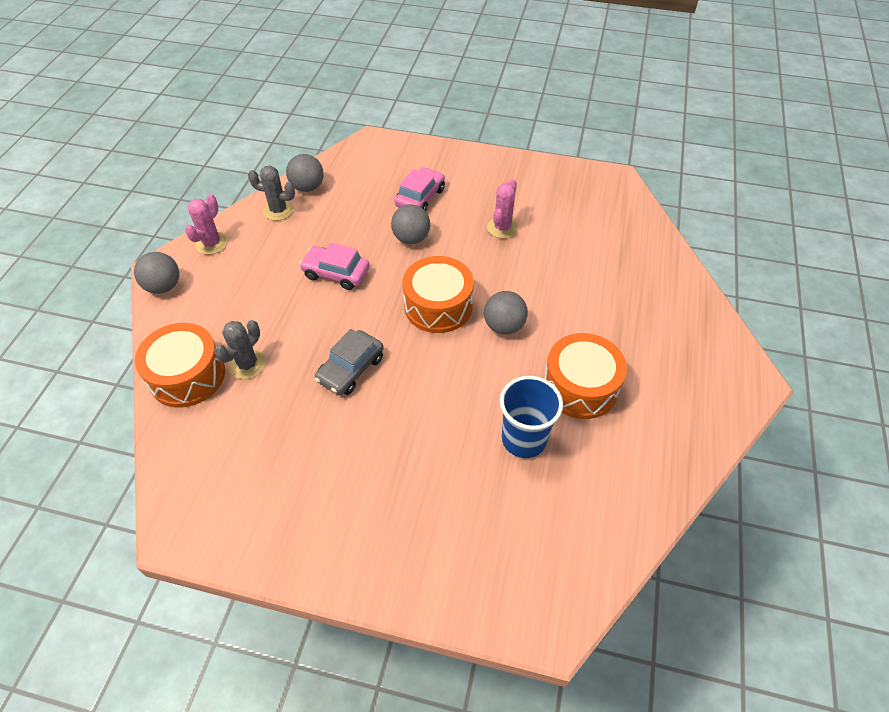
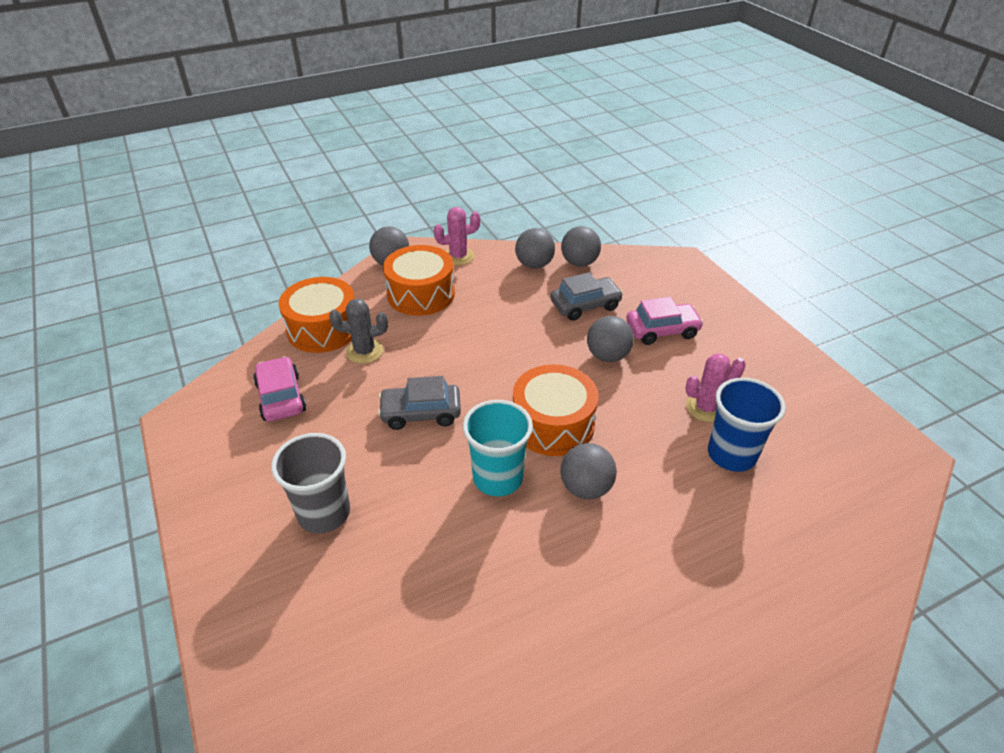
camera: 50 degrees right, 10 degrees down
(278, 210) = (534, 265): grey cactus -> grey ball
(336, 273) = (510, 337): pink car -> pink car (281, 397)
(353, 215) = (585, 305): none -> grey car
(384, 481) = (324, 513): none -> grey cup
(452, 364) = (498, 478): none -> turquoise cup
(524, 439) = (465, 594): blue cup -> blue cup (731, 454)
(580, 386) = (580, 604): orange drum -> orange drum (421, 294)

